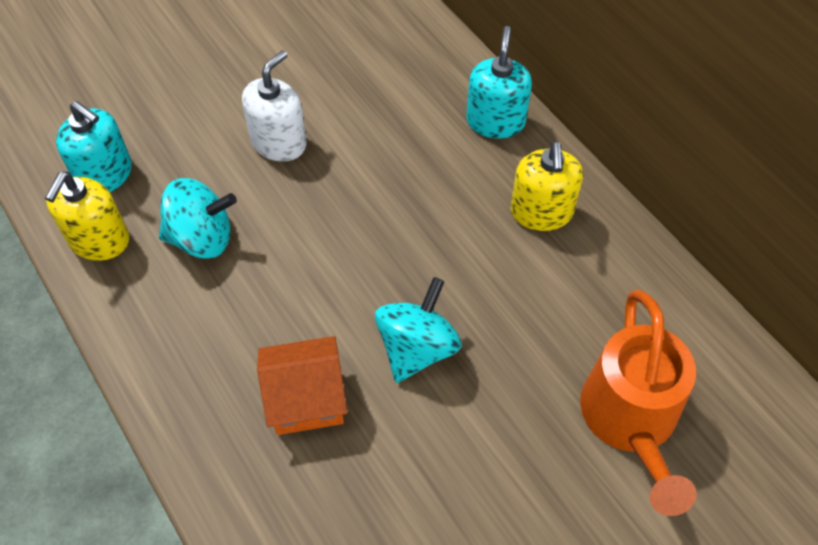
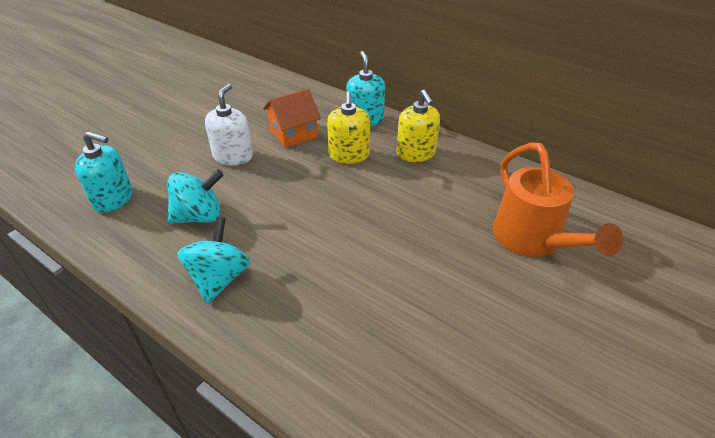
camera: 20 degrees left, 15 degrees down
(99, 240) = (121, 236): yellow soap dispenser -> yellow soap dispenser (349, 155)
(306, 399) = (315, 287): orange house -> orange house (293, 133)
(417, 348) = (377, 238): turquoise spinning top -> turquoise spinning top (219, 278)

